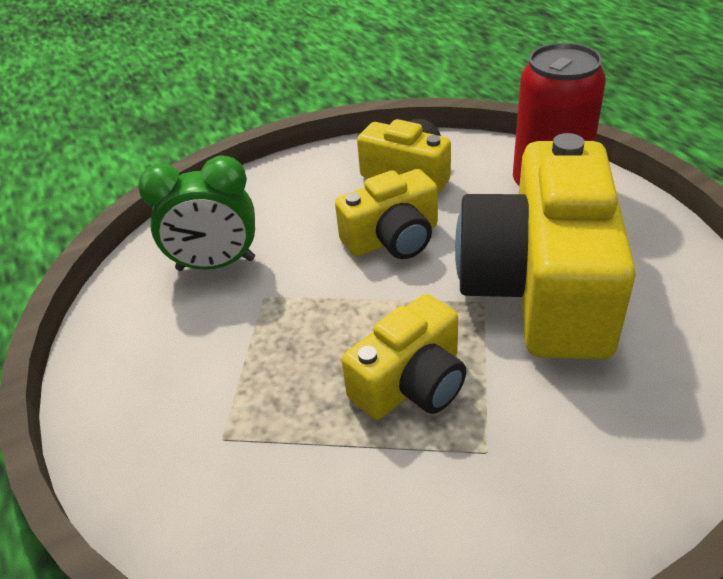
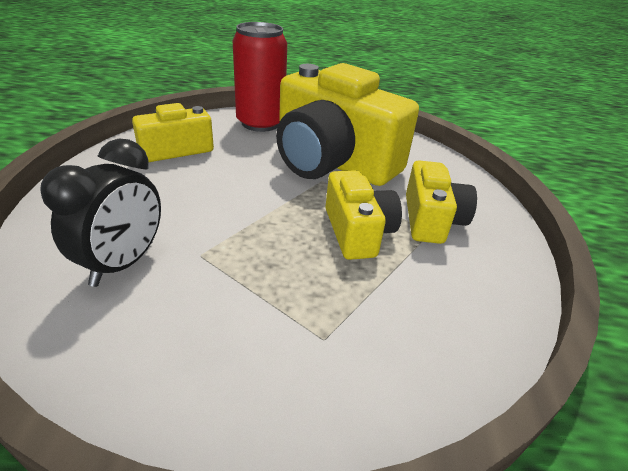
camera: 65 degrees left, 5 degrees down
(216, 264) = (123, 263): green clock -> black clock
(393, 238) = (225, 181): yellow camera -> yellow camera (431, 220)

